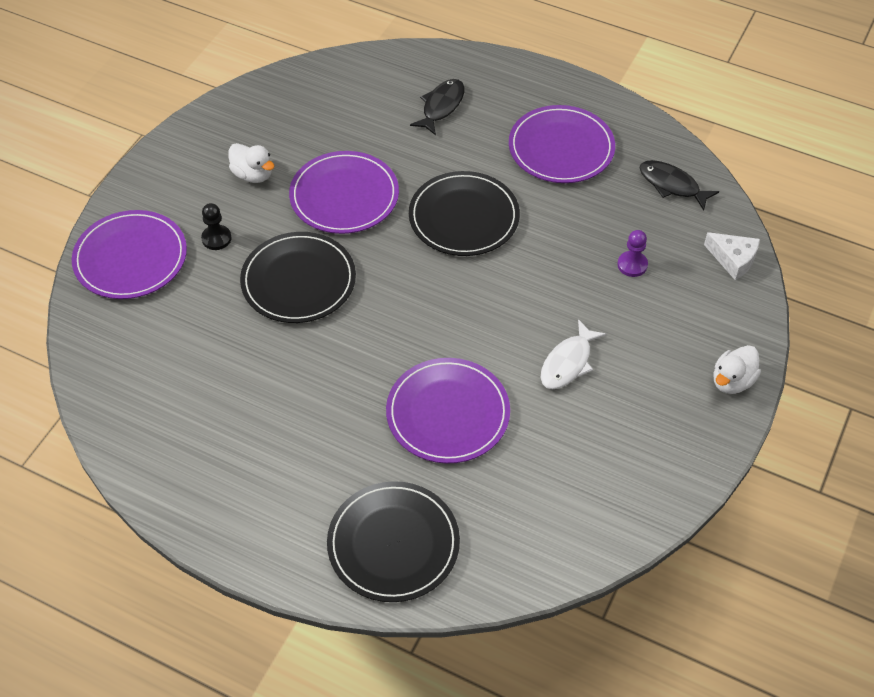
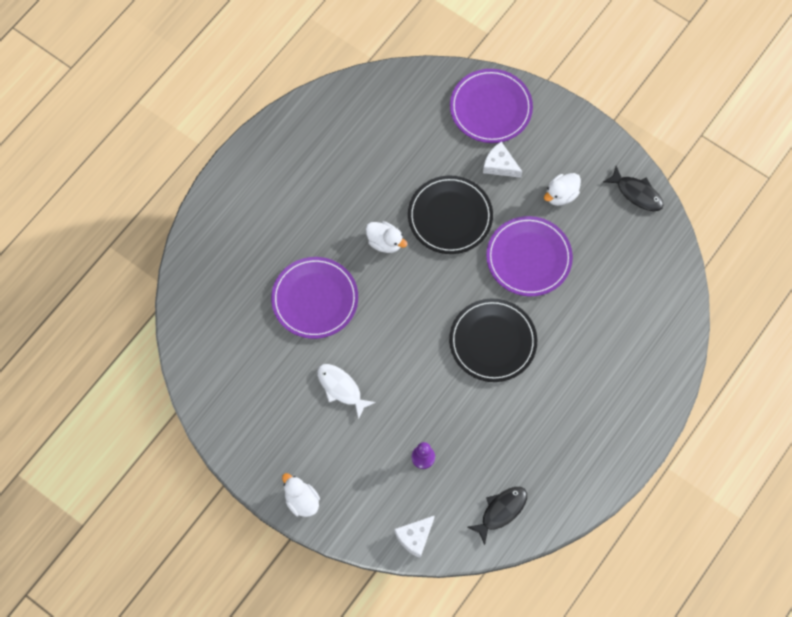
camera: 100 degrees right, 15 degrees up
(216, 238) = (500, 165): black pawn -> white cheese
(348, 345) = (385, 242): none -> white duck
(393, 544) = (223, 250): black plate -> none
(441, 106) = (618, 345): black fish -> black fish (637, 193)
(561, 148) = (556, 432): purple plate -> none

